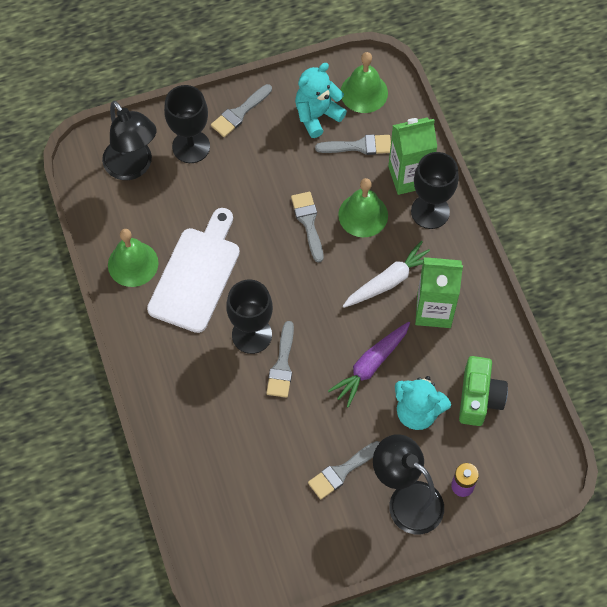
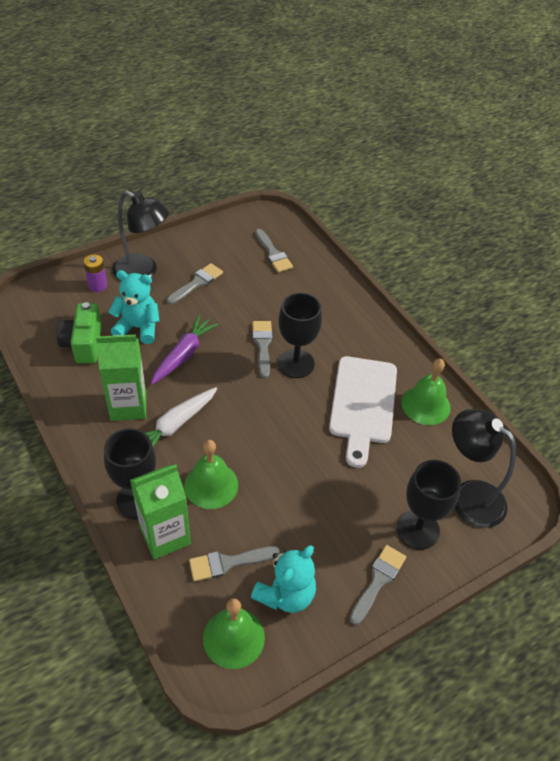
camera: 165 degrees right, 15 degrees down
(308, 222) = (267, 468): grey brush -> grey brush (273, 253)

